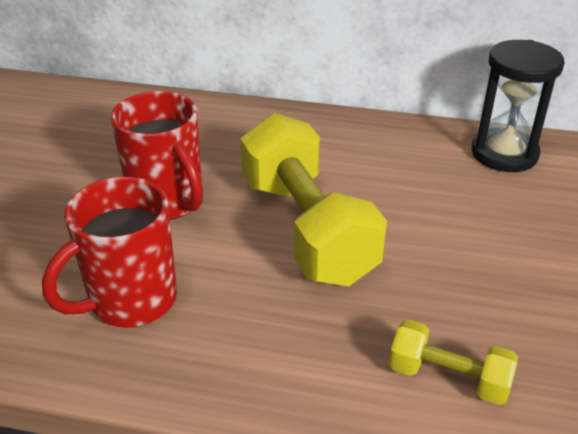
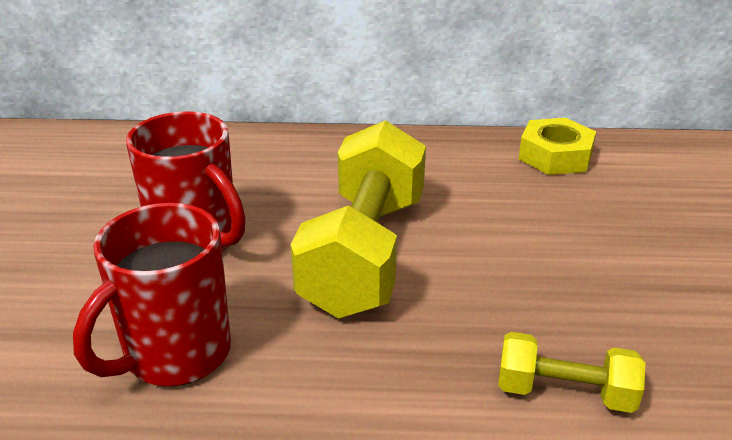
camera: 10 degrees left, 5 degrees down
(307, 229) = (364, 253): yellow dumbbell -> yellow dumbbell turned 45 degrees clockwise
(504, 153) = (555, 156): black hourglass -> yellow nut

